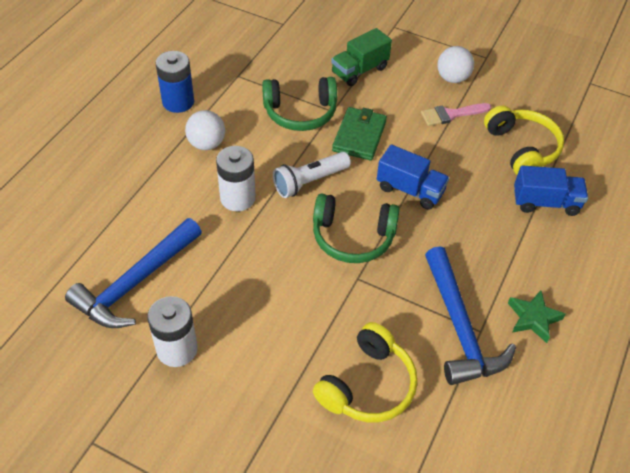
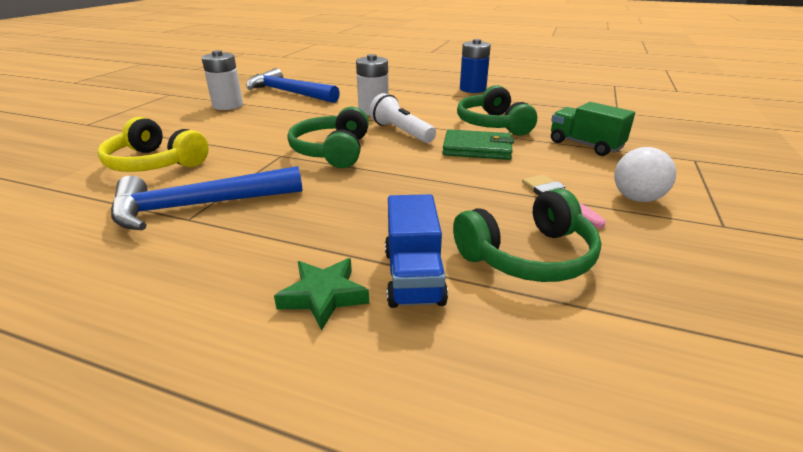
camera: 85 degrees right, 20 degrees down
(206, 144) = (430, 99): white ball -> none
(410, 190) = (406, 175): blue truck -> none
(522, 148) = (528, 256): yellow headphones -> green headphones
(533, 318) = (190, 258): green star -> green star (324, 296)

